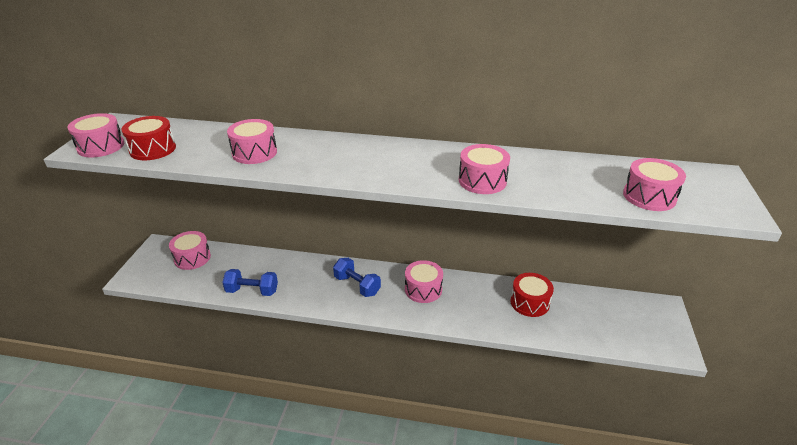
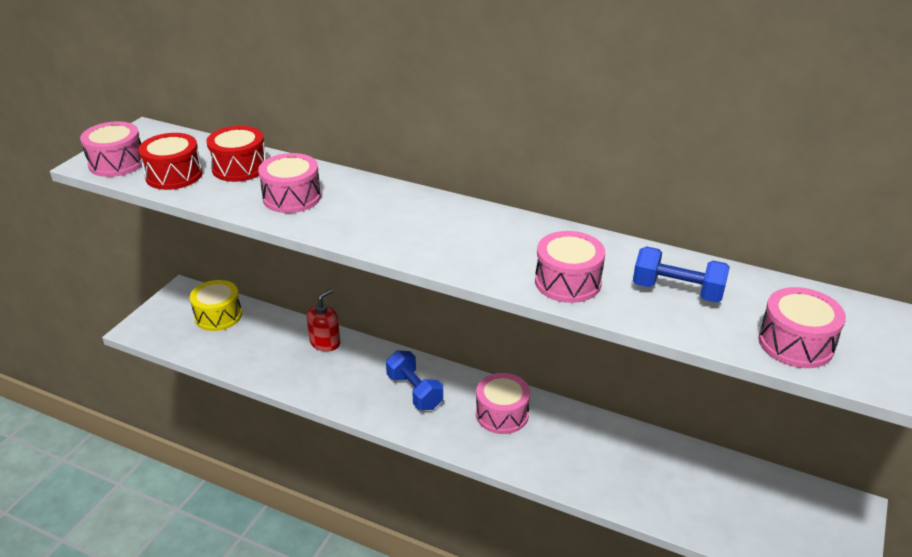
camera: 15 degrees right, 0 degrees up
(192, 258) = (218, 316): pink drum -> yellow drum
(252, 291) = (278, 374): blue dumbbell -> blue dumbbell (677, 291)
(280, 263) = (325, 342): none -> red soap dispenser
(529, 302) = (646, 462): red drum -> red drum (239, 167)

